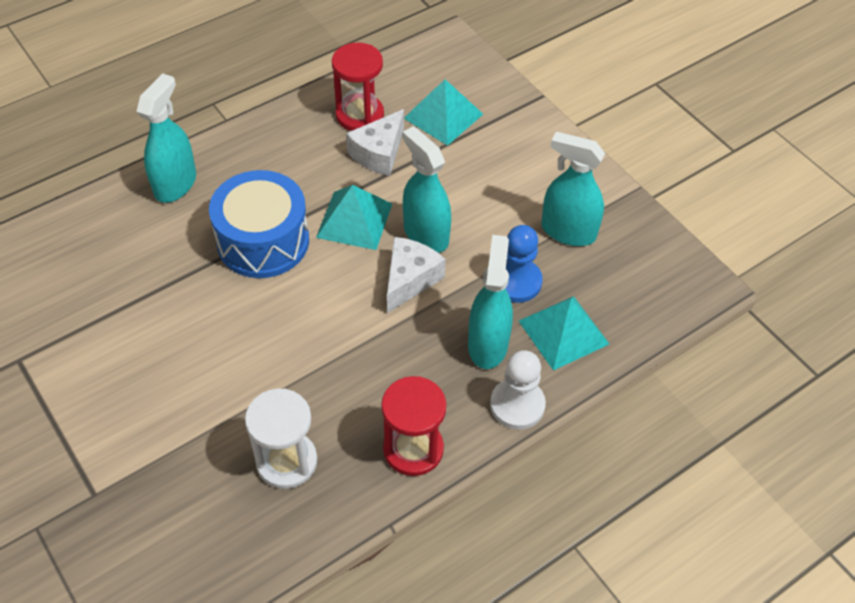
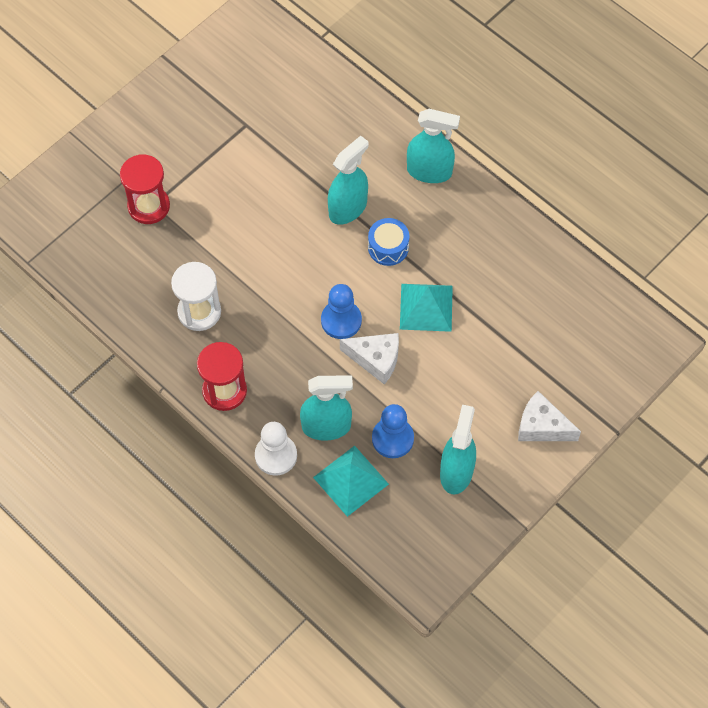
camera: 80 degrees right, 10 degrees up
(263, 241) = (388, 247): blue drum -> blue drum, size x0.55
(347, 305) = (341, 320): none -> blue pawn
(359, 115) = (545, 285): red hourglass -> red hourglass (149, 206)
(379, 153) = (504, 310): white cheese -> white cheese (541, 426)
(426, 234) = (425, 362): turquoise spray bottle -> turquoise spray bottle (348, 208)
(443, 116) = (564, 352): turquoise pyramid -> none

